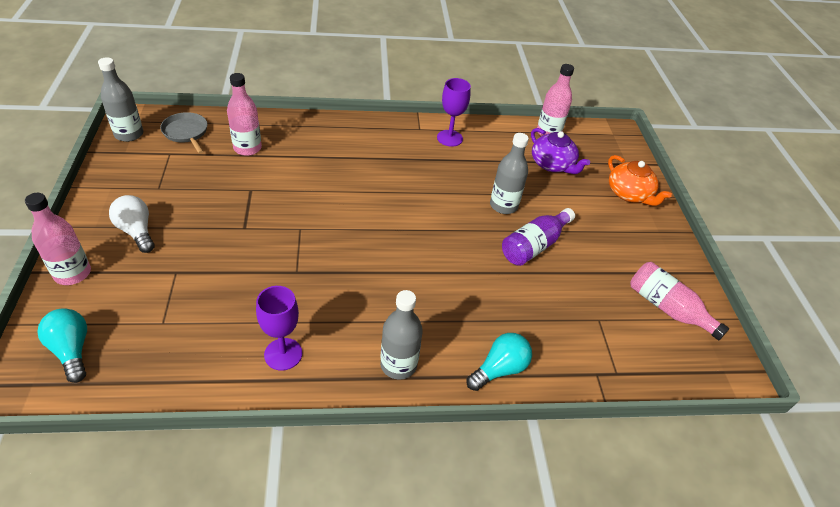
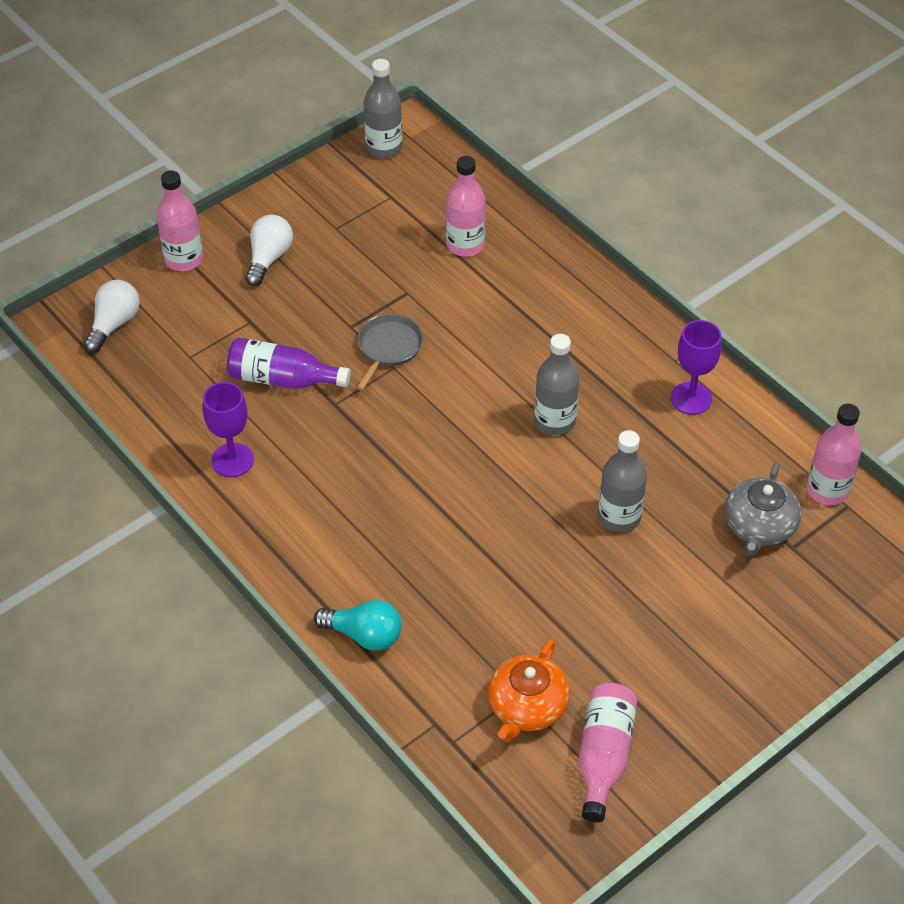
camera: 60 degrees right, 5 degrees up
(72, 350) = (114, 324): turquoise light bulb -> white light bulb
(186, 132) = (434, 183): grey pan -> grey pan (388, 347)
(398, 365) = (297, 551): grey bottle -> grey bottle (554, 421)
(534, 246) = (578, 579): purple bottle -> purple bottle (283, 379)
(552, 165) = (759, 527): purple teapot -> grey teapot
(629, 194) = (790, 636): orange teapot -> orange teapot (527, 707)

